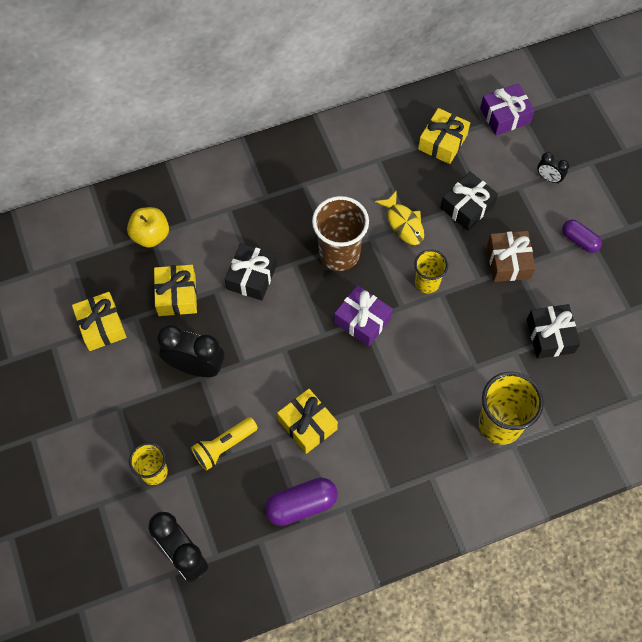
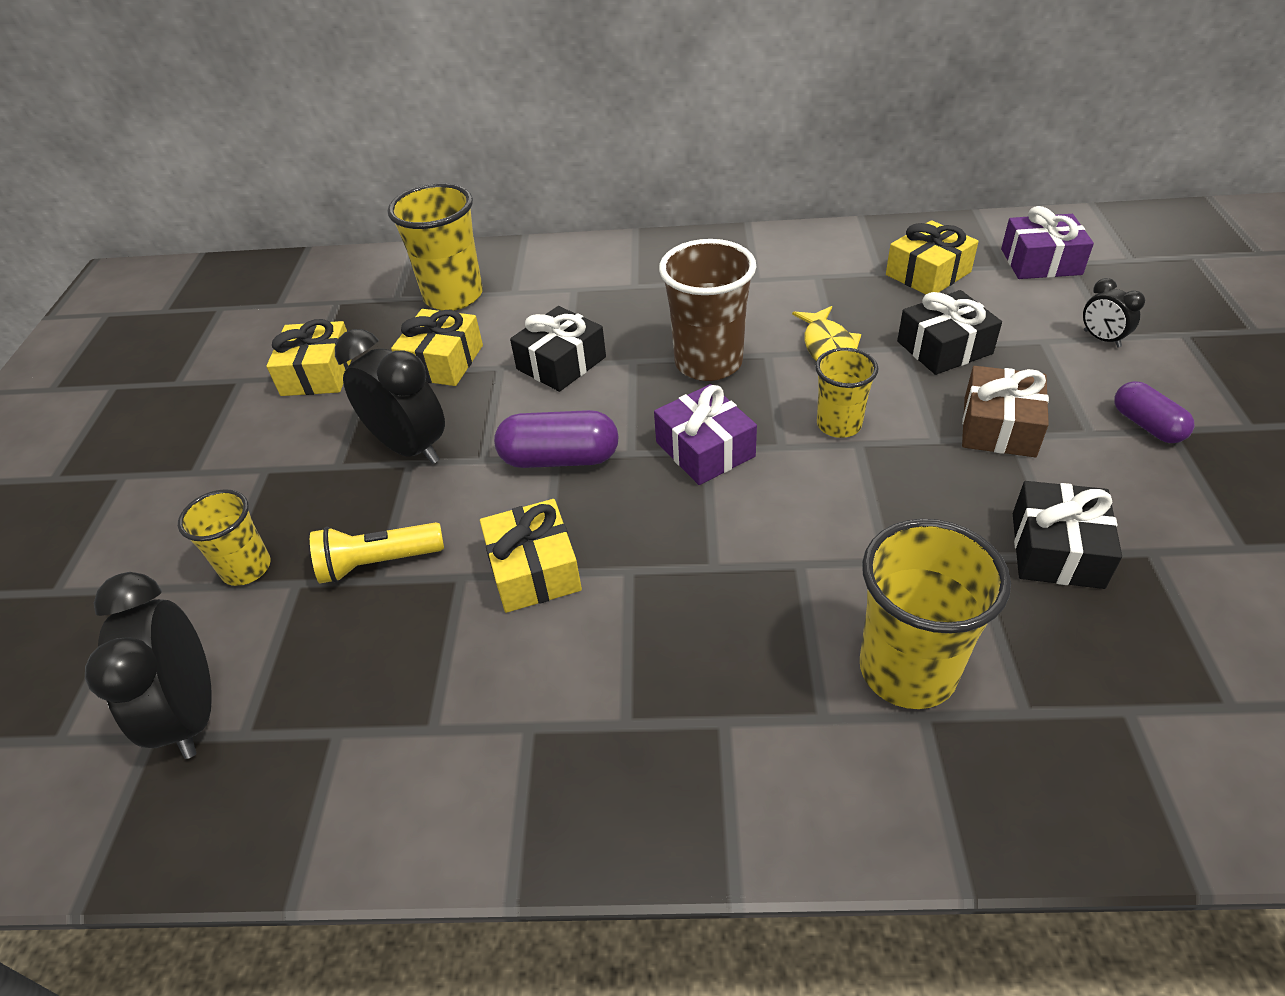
camera: 25 degrees right, 20 degrees down
(150, 235) = (453, 296): yellow apple -> yellow cup
(301, 505) = (448, 695): purple capsule -> purple capsule (560, 459)

